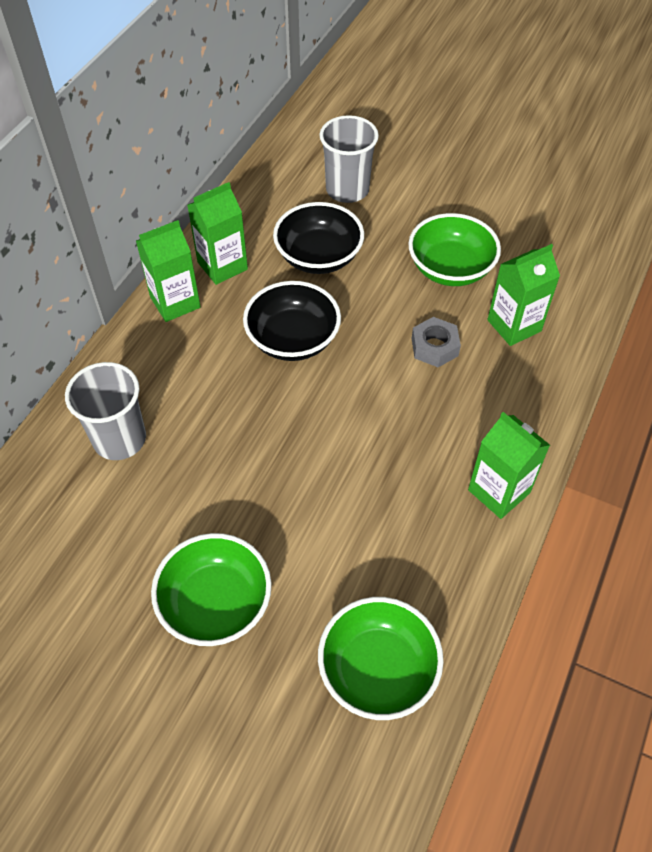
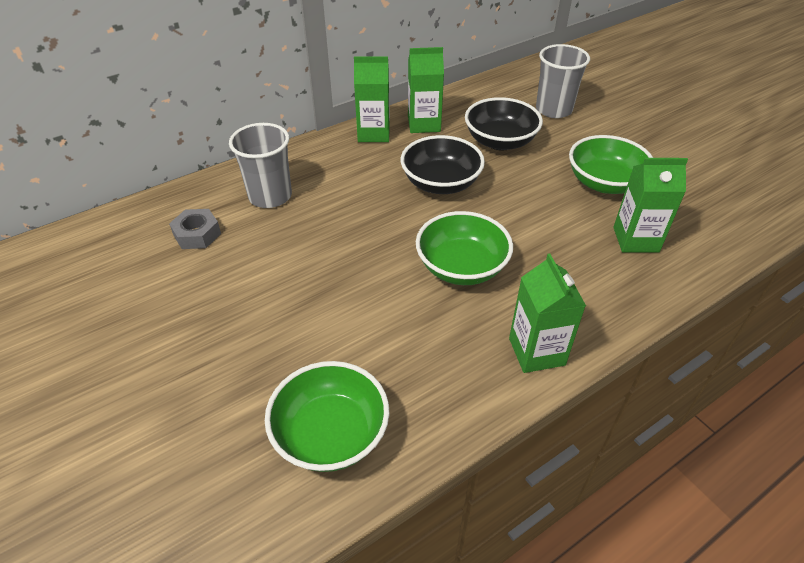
camera: 30 degrees right, 10 degrees down
(216, 603) = (247, 324): green bowl -> green bowl (461, 267)
(434, 347) = (552, 228): grey nut -> grey nut (197, 234)

